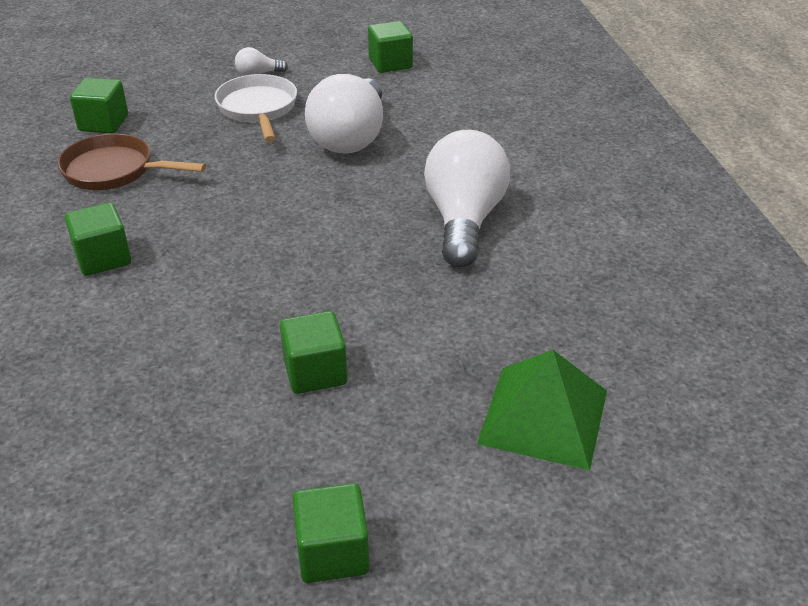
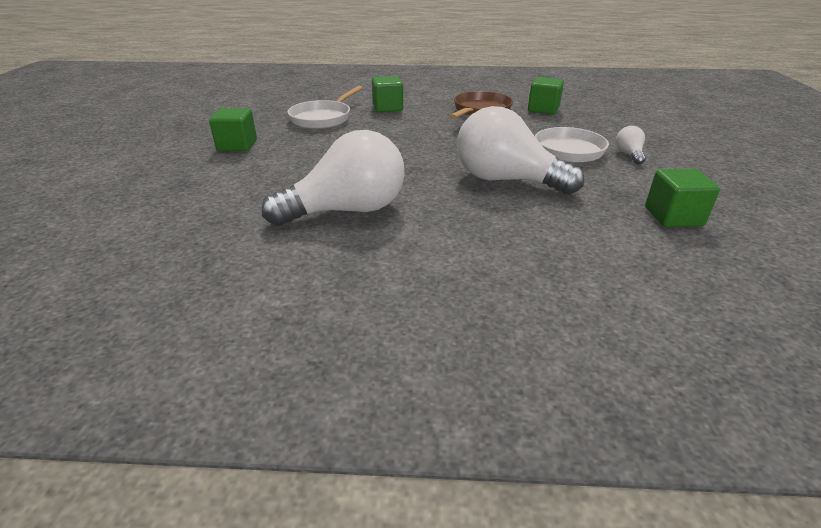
camera: 105 degrees right, 5 degrees down
(166, 316) = (323, 118): none -> white pan
(332, 553) = (118, 139): green cube -> none
(464, 220) = (347, 210): white light bulb -> white light bulb turned 45 degrees counterclockwise
(544, 416) = (108, 202): green pyramid -> none

